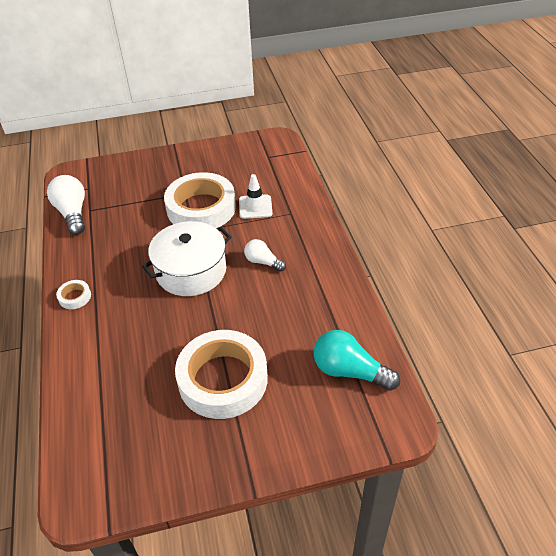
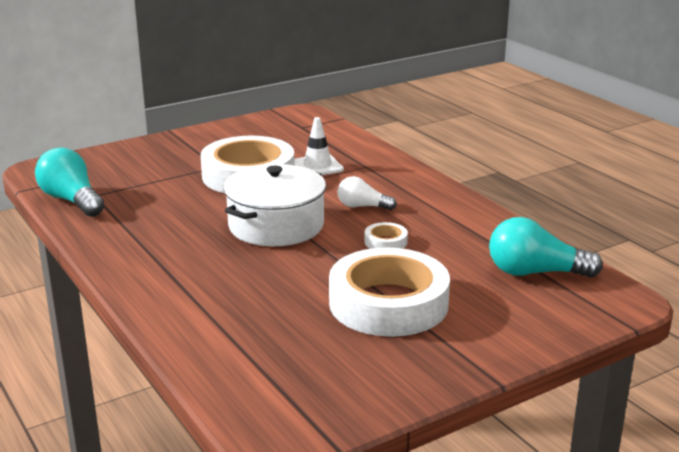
camera: 20 degrees left, 20 degrees down
(72, 213) = (71, 200): white light bulb -> turquoise light bulb
(75, 297) = (132, 268): white tape -> white tape (385, 242)

